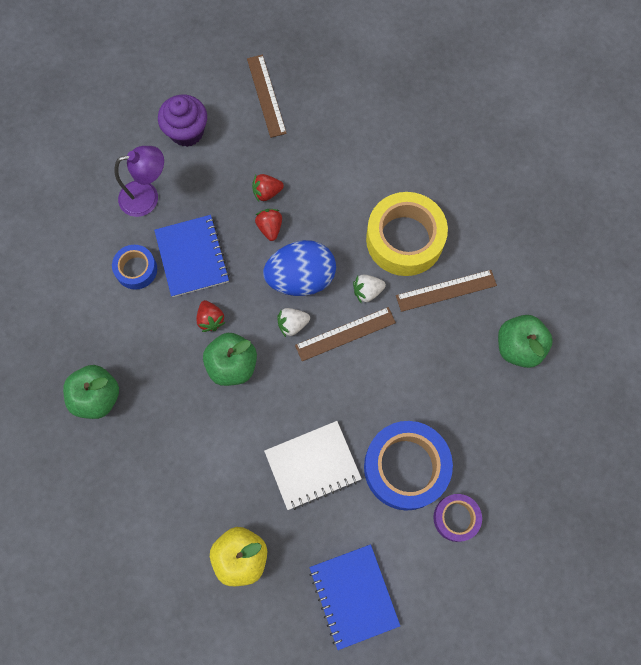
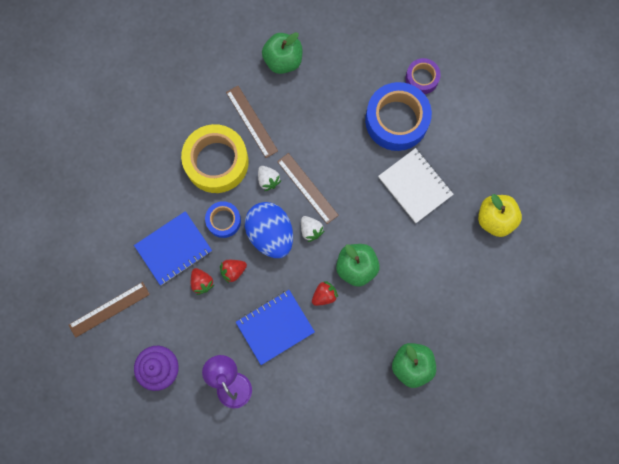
camera: 105 degrees left, 5 degrees up
(136, 269) = (298, 370): blue tape -> blue tape (223, 221)
(354, 596) = (496, 134): blue notebook -> blue notebook (173, 248)

